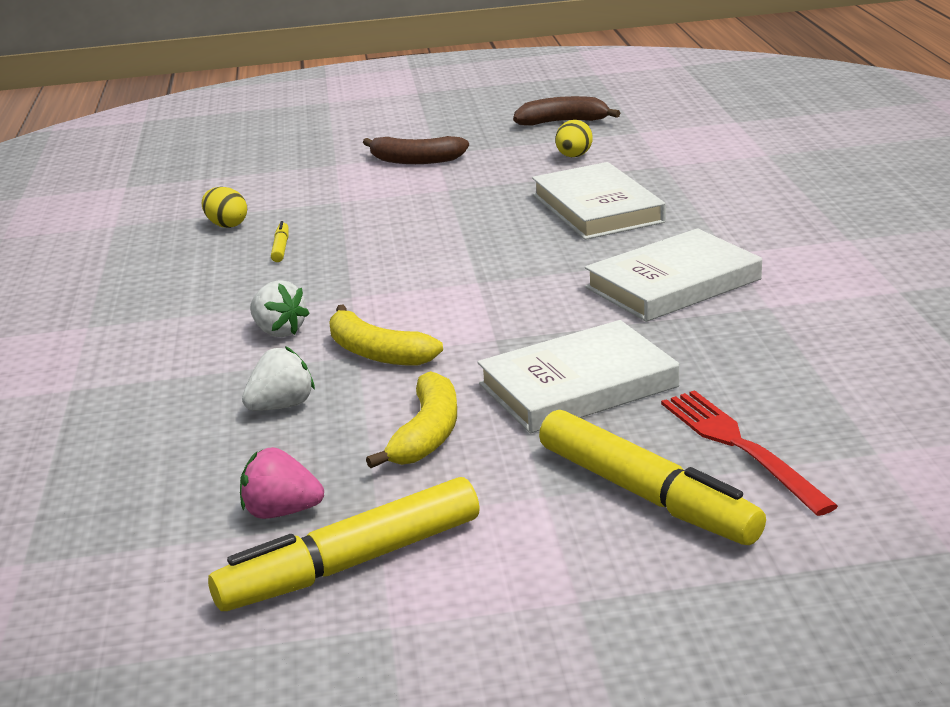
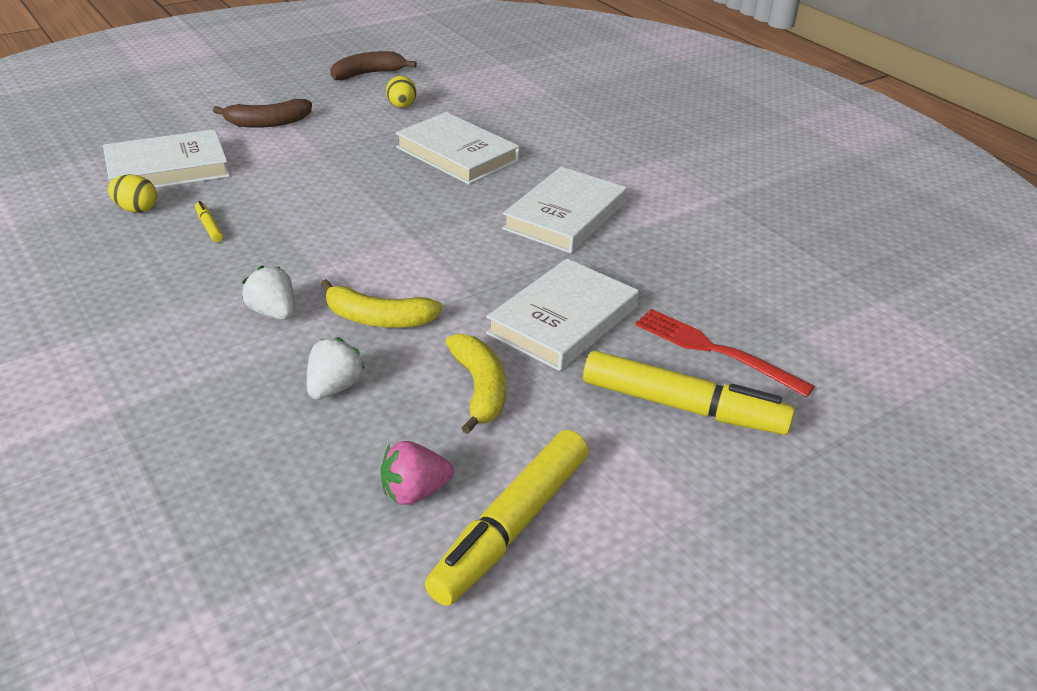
camera: 30 degrees left, 10 degrees up
(279, 331) = (273, 312): white strawberry -> white strawberry turned 150 degrees counterclockwise
(284, 192) = (167, 168): none -> white book

